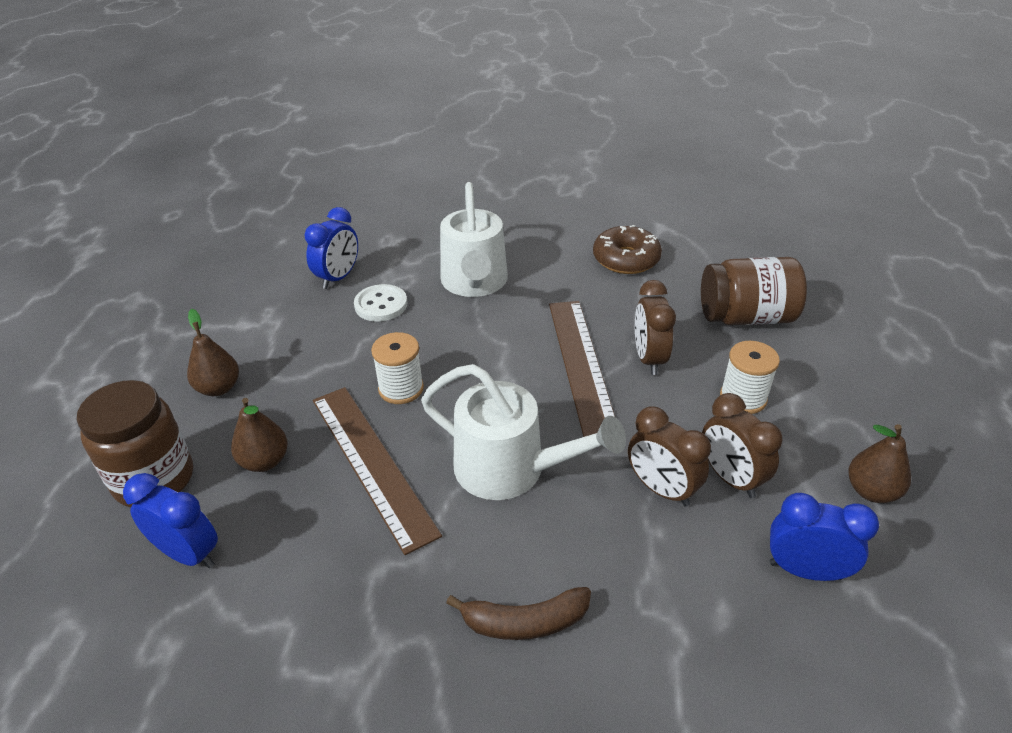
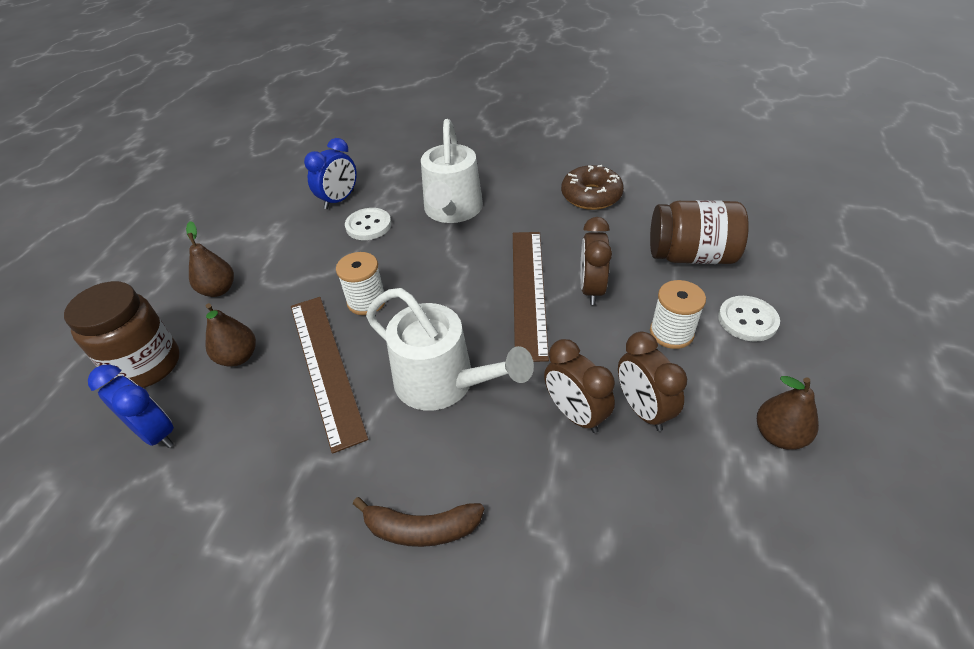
camera: 10 degrees right, 5 degrees up
(805, 570) = (696, 508): blue clock -> none
(817, 379) = (747, 320): none -> white button

